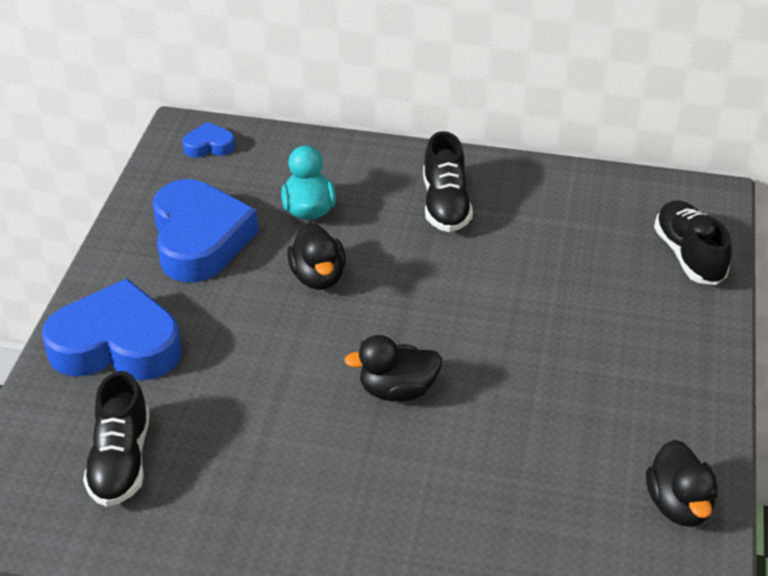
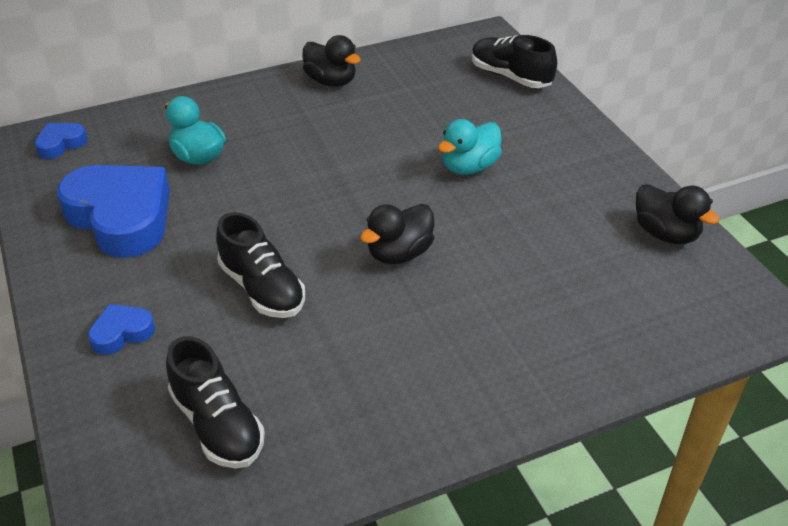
camera: 35 degrees left, 0 degrees up
(117, 345) = (122, 333): blue heart -> blue heart, size x0.45
(318, 277) = (254, 201): black duck -> black duck (331, 81)
(445, 205) = (306, 111): black shoe -> black shoe (262, 288)
(546, 336) = (469, 167): none -> turquoise duck

